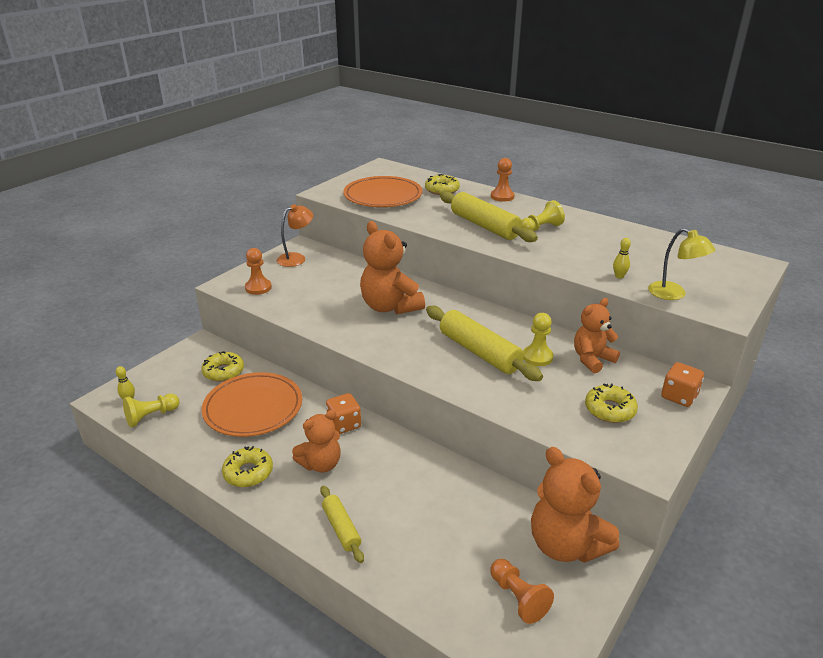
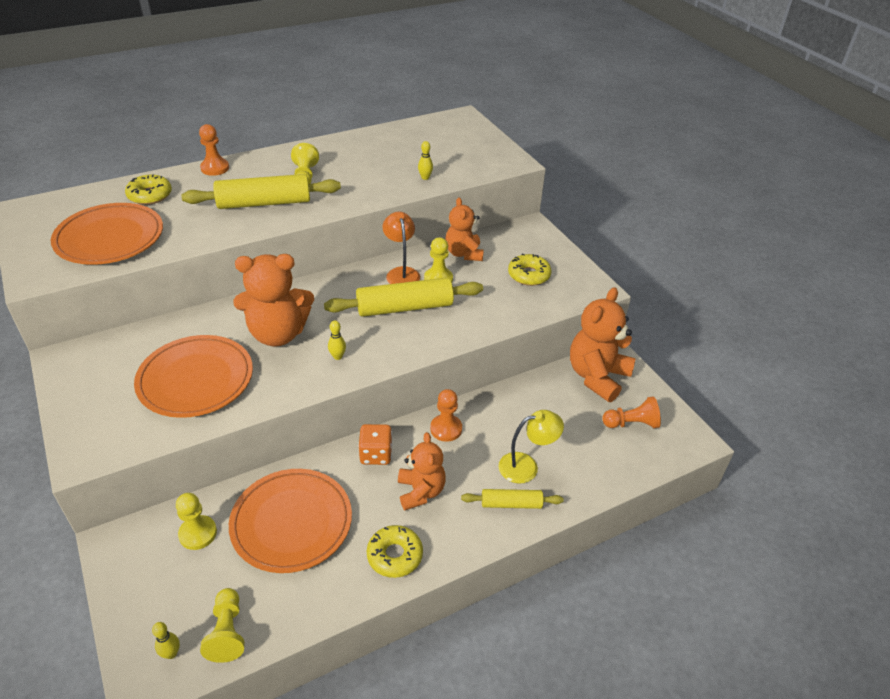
camera: 65 degrees left, 10 degrees up
(223, 372) = (198, 533): yellow donut -> yellow pawn
(258, 288) = (126, 427): orange pawn -> orange pawn (446, 429)
(296, 258) = (90, 371): orange lamp -> orange lamp (401, 273)
(317, 294) = (196, 379): none -> orange plate
(389, 340) = (337, 356): none -> yellow bowling pin
(565, 545) = (597, 376): orange teddy bear -> orange teddy bear turned 135 degrees clockwise
(674, 294) = (472, 168): yellow lamp -> yellow lamp (526, 466)
(679, 396) = (536, 237): orange dice -> none

